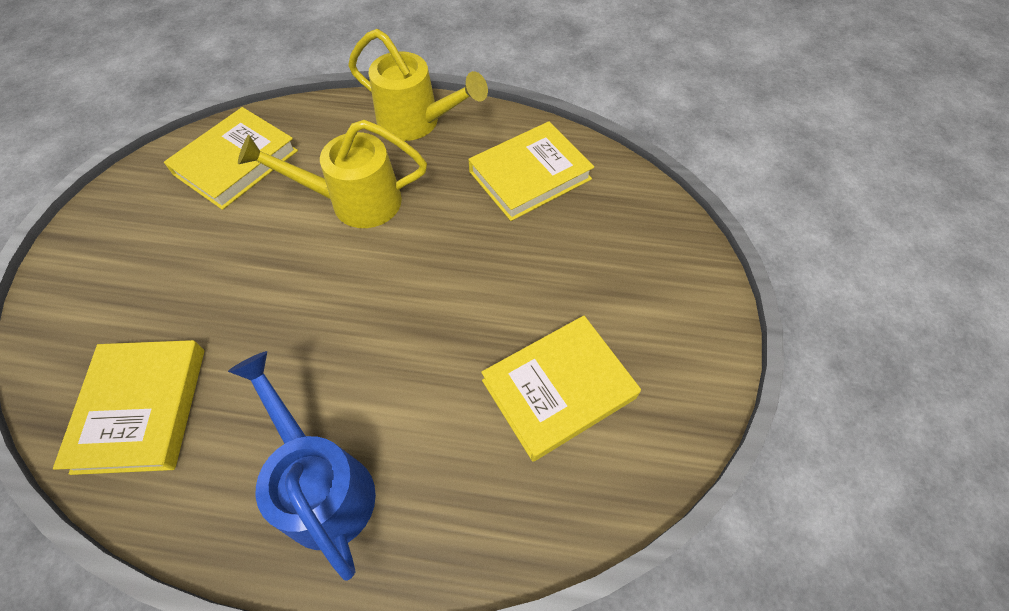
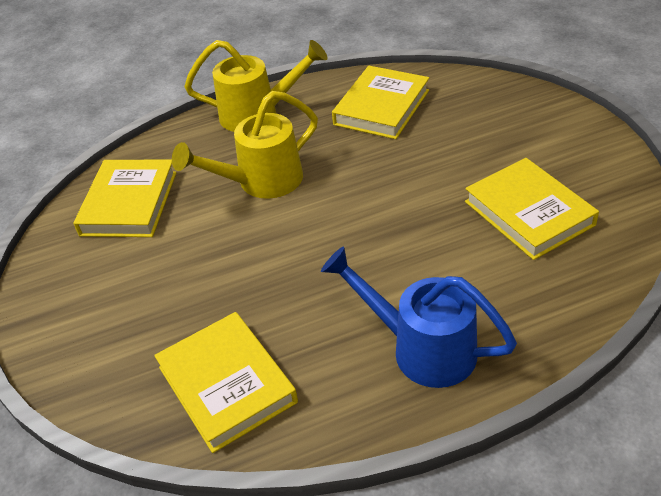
camera: 25 degrees left, 15 degrees down
(558, 389) = (529, 213): yellow book -> yellow book turned 60 degrees counterclockwise

